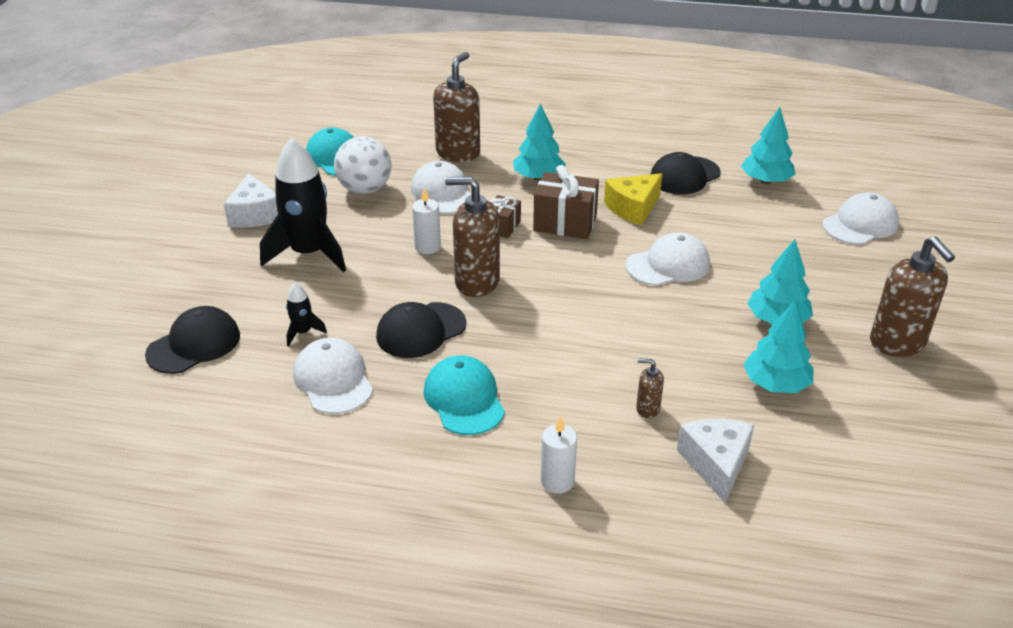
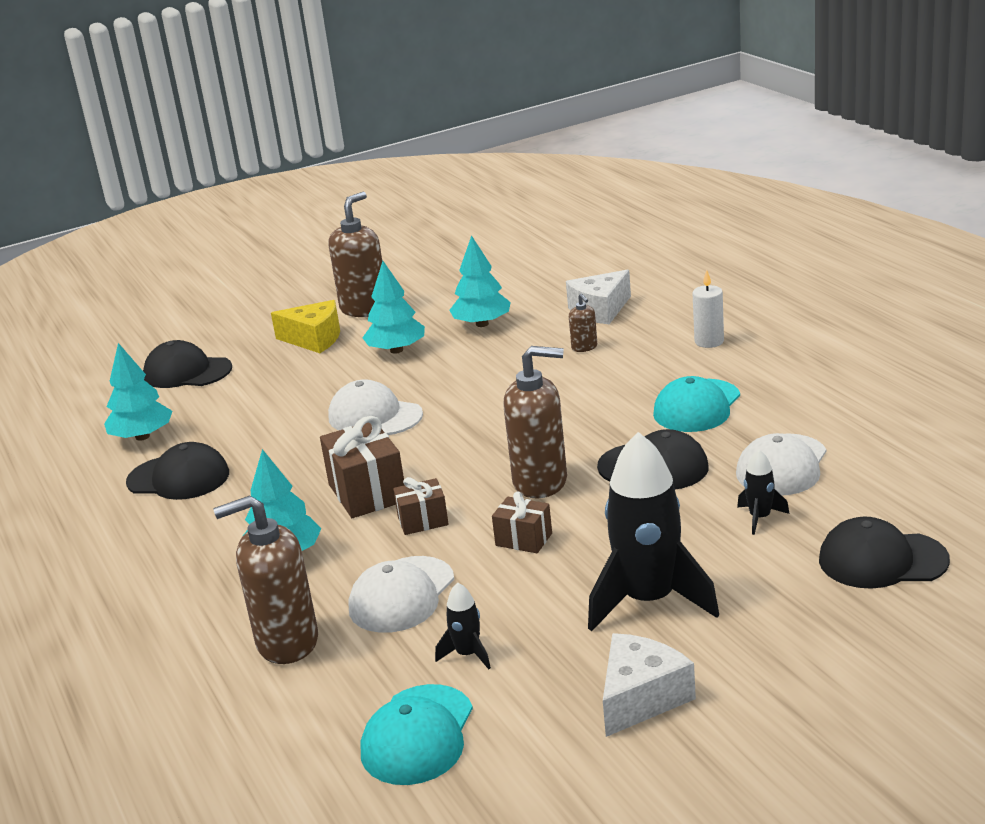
camera: 125 degrees left, 10 degrees down
(365, 189) = (467, 654): white ball -> black rocket
(427, 247) = (524, 539): white candle -> brown gift
(476, 282) = (541, 482): brown soap dispenser -> brown soap dispenser turned 60 degrees counterclockwise
(633, 208) = (287, 474): yellow cheese -> yellow cheese (314, 339)
(860, 224) = (187, 372): white cap -> black cap

